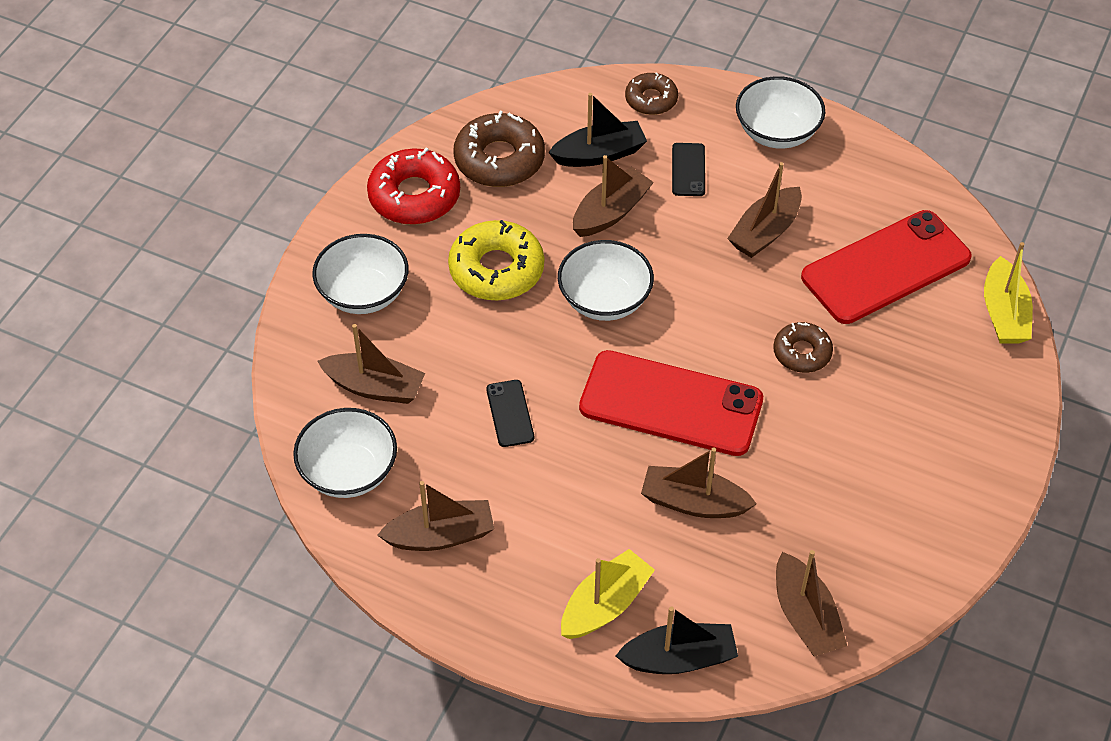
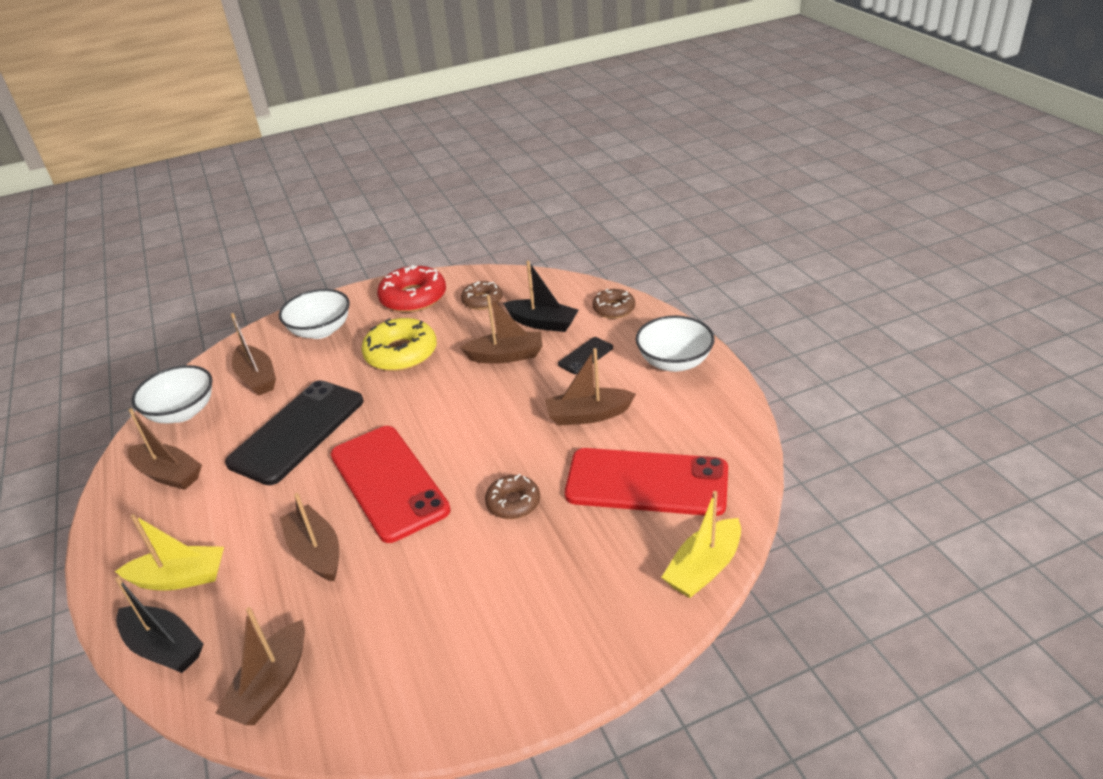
camera: 45 degrees right, 15 degrees down
(499, 159) = (482, 300): brown donut -> brown donut, size x0.60
(510, 413) = (297, 431): black phone -> black phone, size x2.29
(604, 300) = (435, 400): white bowl -> none

